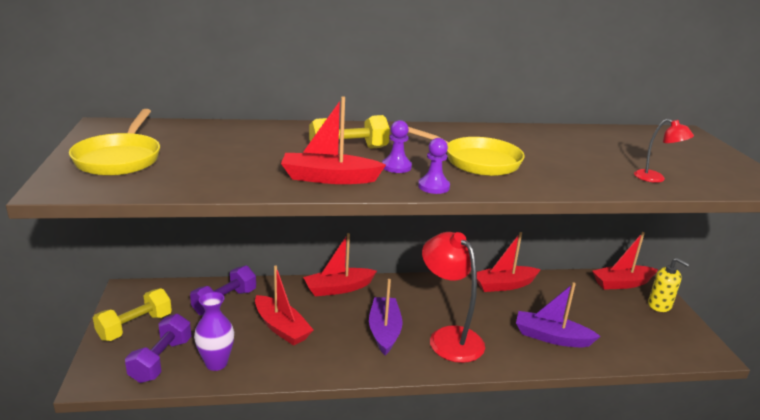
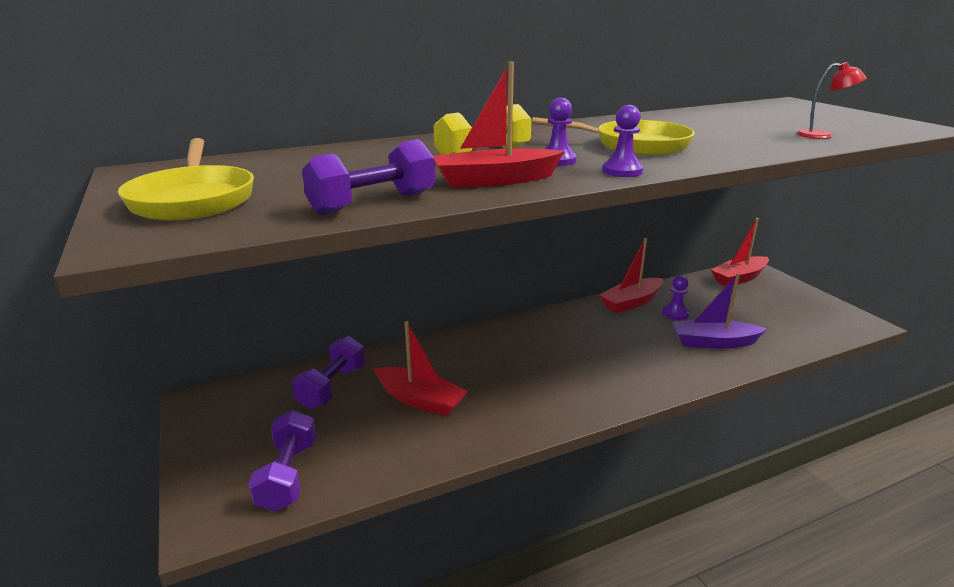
camera: 15 degrees left, 0 degrees up
(135, 326) = (229, 443): yellow dumbbell -> none
(216, 363) = (364, 461): purple vase -> none
(227, 184) = (373, 203): none -> purple dumbbell
(338, 288) = (459, 342): red boat -> none
(384, 331) = (540, 376): purple boat -> none
(449, 337) = (613, 366): red lamp -> none
(536, 304) = (675, 313): none -> purple pawn
(659, 305) = (787, 290): yellow soap dispenser -> none

